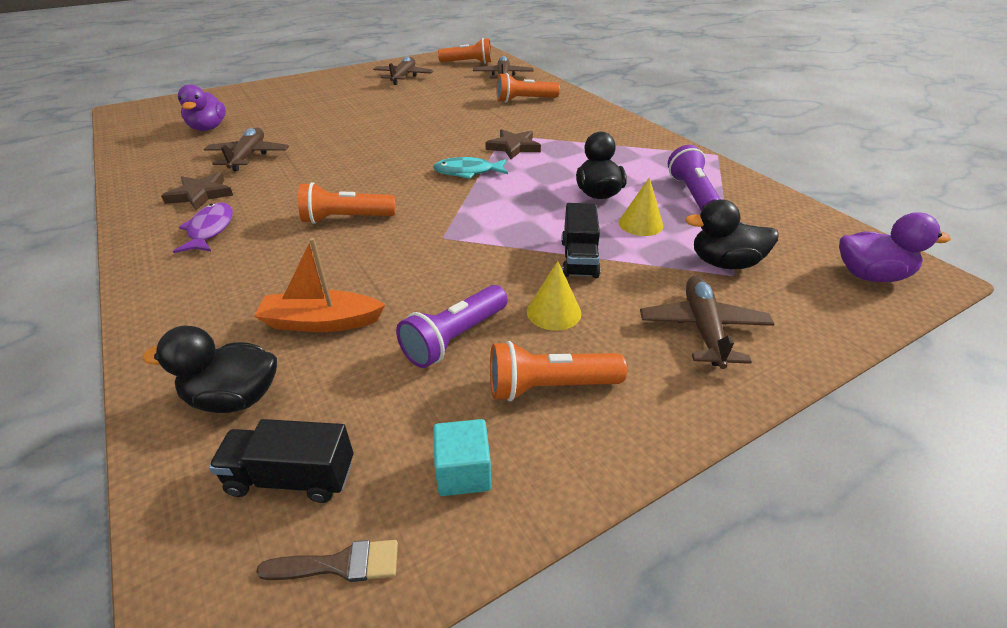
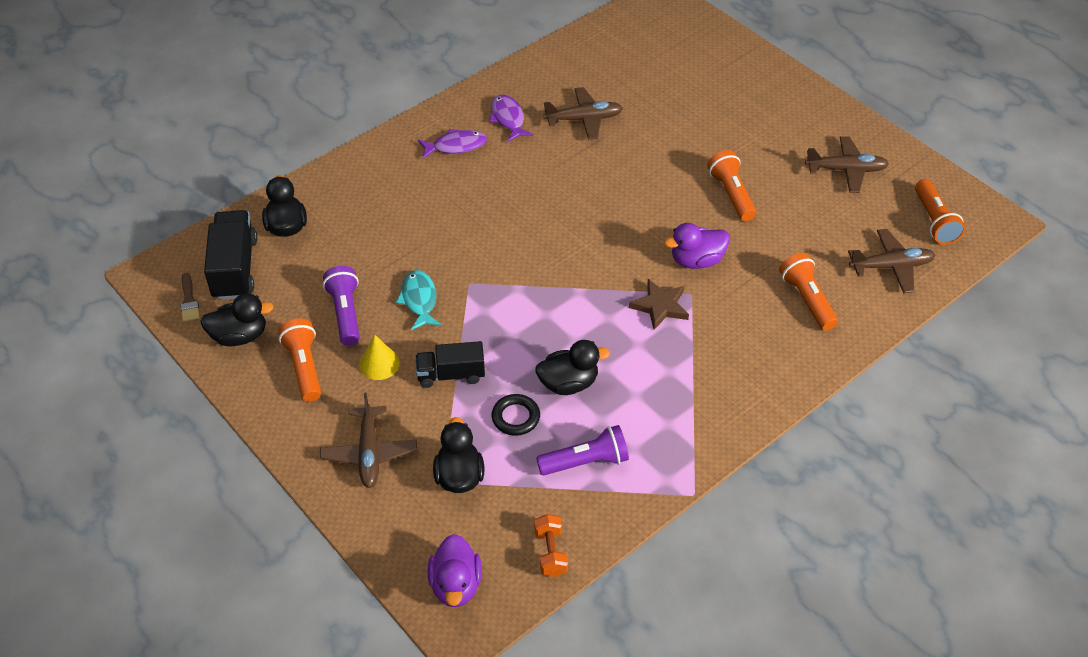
camera: 80 degrees right, 10 degrees up
(201, 194) = (508, 118): brown star -> purple fish
(208, 128) = (637, 69): purple duck -> purple duck (696, 260)
(292, 477) = (235, 269): black truck -> black truck, size x1.51
(321, 322) = (355, 242): orange boat -> none
(346, 219) = (486, 217): orange flashlight -> orange flashlight (731, 194)
(455, 338) = (345, 313): purple flashlight -> purple flashlight turned 45 degrees clockwise
(463, 472) = (240, 336): turquoise cube -> black duck
(467, 172) = (590, 278): turquoise fish -> turquoise fish (419, 300)
(640, 224) = (515, 417): yellow cone -> black ring
(703, 328) = (369, 453): brown plane -> brown plane turned 90 degrees clockwise
(803, 219) = (550, 552): none -> orange dumbbell

